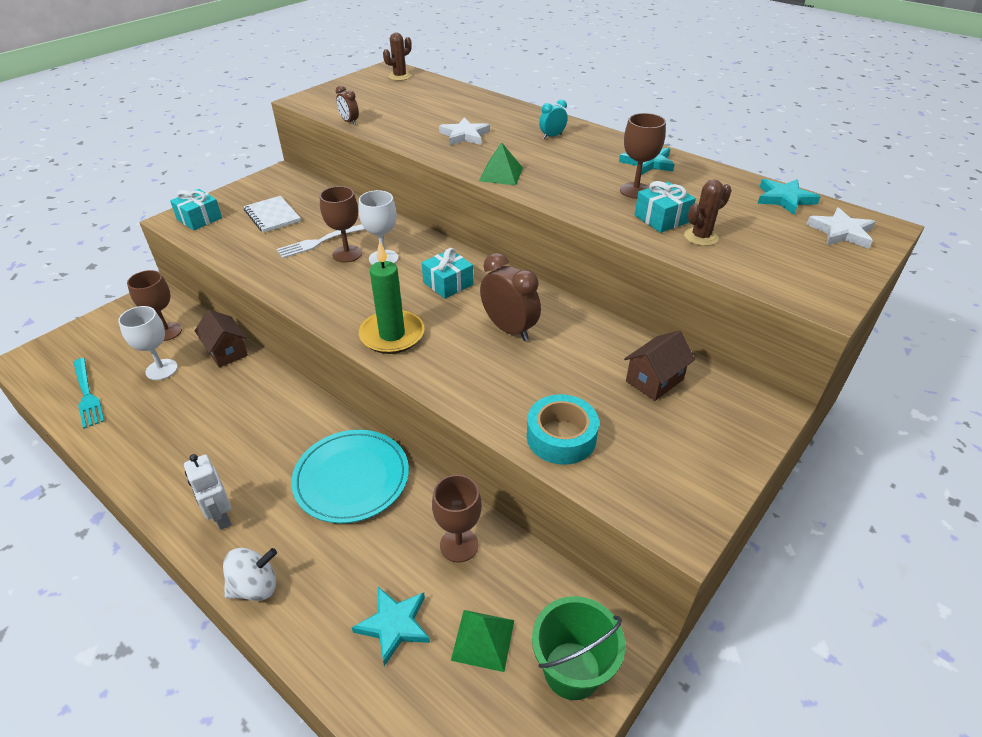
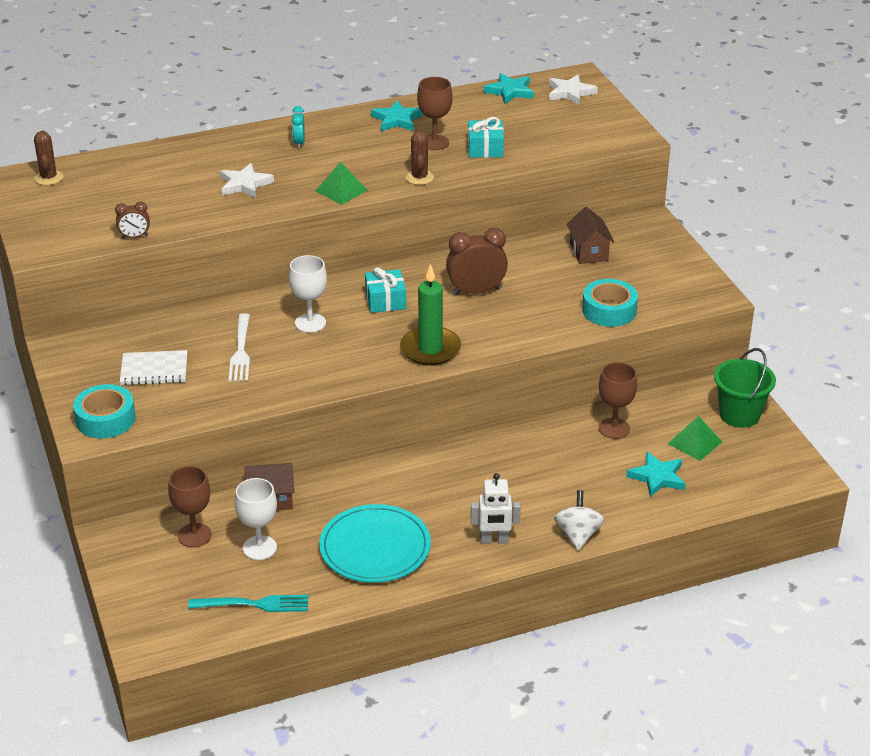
camera: 60 degrees left, 5 degrees down
(199, 219) = (105, 419): turquoise gift -> turquoise tape
(347, 254) = (280, 341): brown goblet -> none
(351, 478) = (508, 462): turquoise plate -> turquoise plate (375, 547)
(701, 237) = (524, 144): brown cactus -> brown cactus (419, 177)

